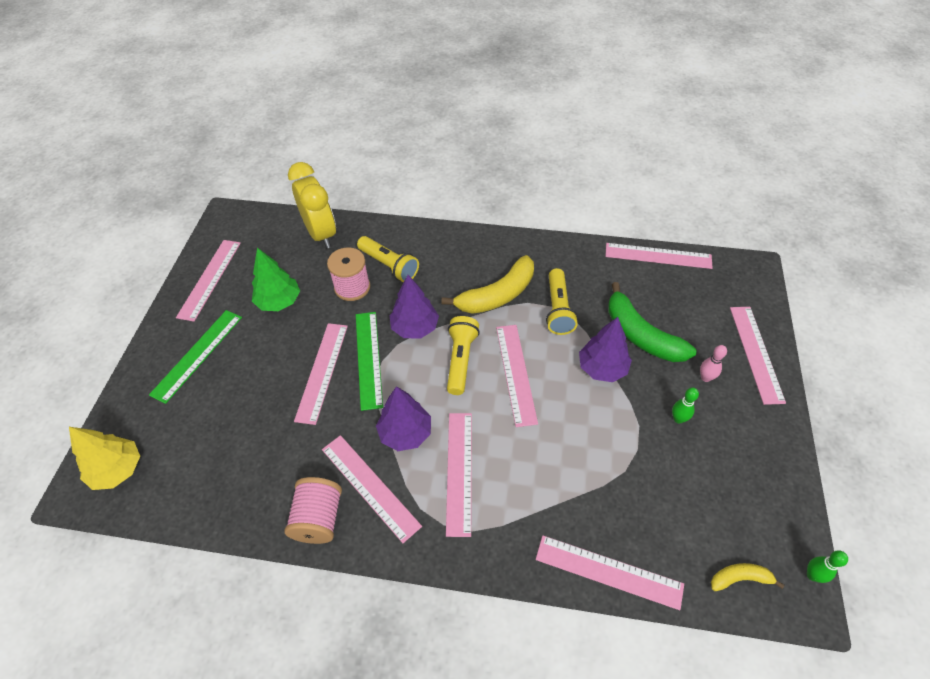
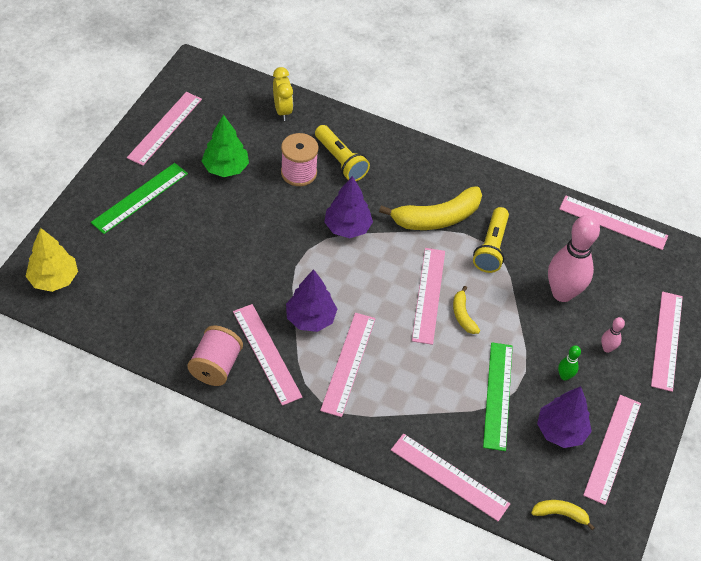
camera: 10 degrees right, 0 degrees up
(321, 234) = (282, 110): yellow clock -> yellow clock, size x0.61
(322, 371) = (250, 244): pink ruler -> pink ruler (612, 448)
(368, 359) = (295, 244): green ruler -> green ruler (497, 395)
(461, 360) = (381, 269): yellow flashlight -> none
(556, 384) = (463, 315): none -> yellow banana
(602, 368) = (512, 313): purple tree -> purple tree (560, 431)
(641, 335) = (562, 293): green banana -> pink bowling pin
(812, 575) = (625, 530): green bowling pin -> none

